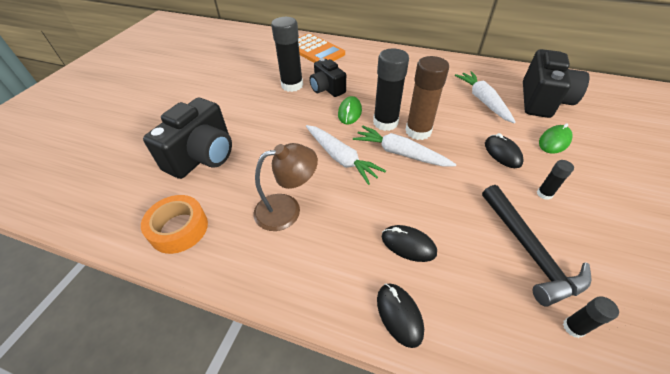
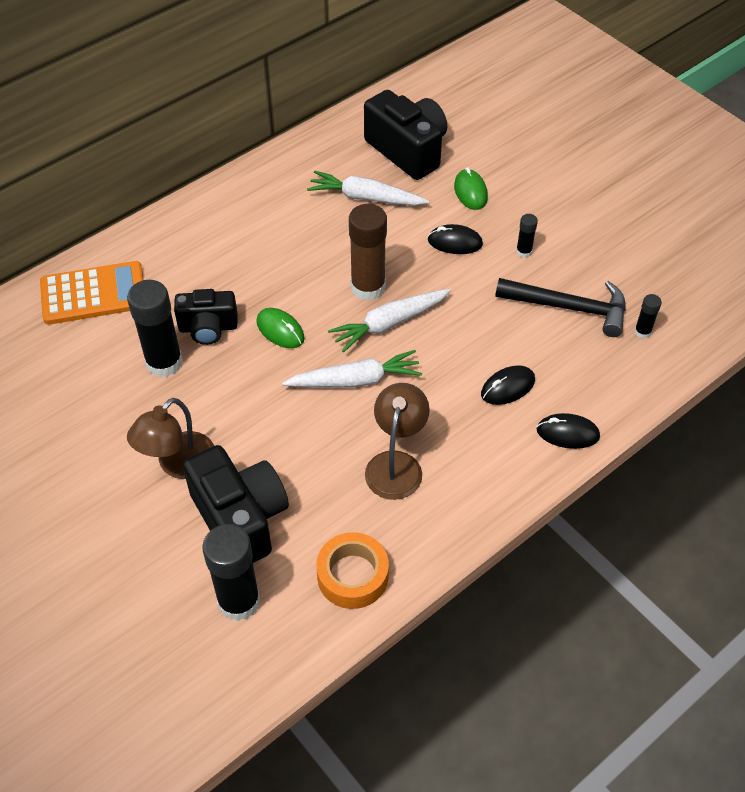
camera: 60 degrees left, 5 degrees up
(228, 117) = (178, 464): none -> brown lamp
(385, 122) = (328, 307): black glue stick -> black glue stick (239, 601)

